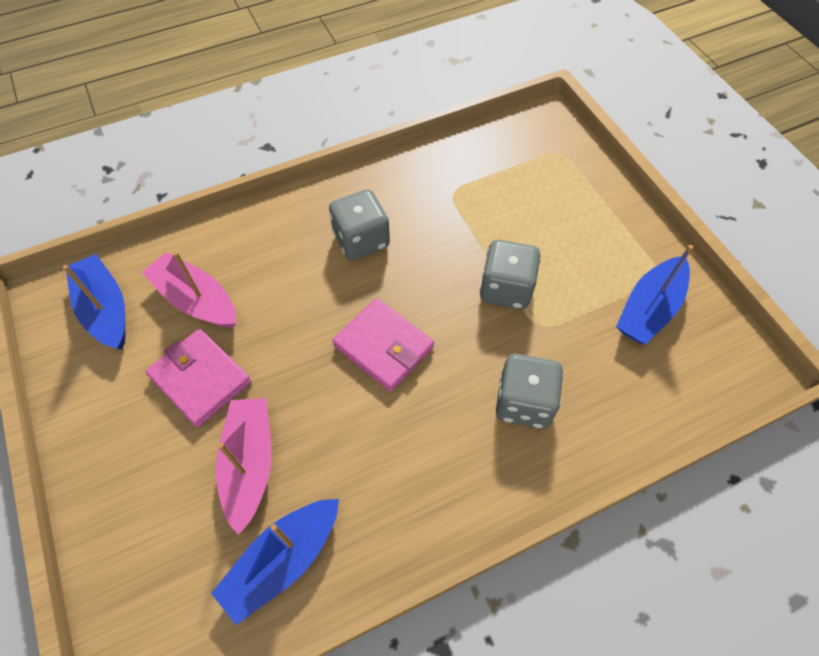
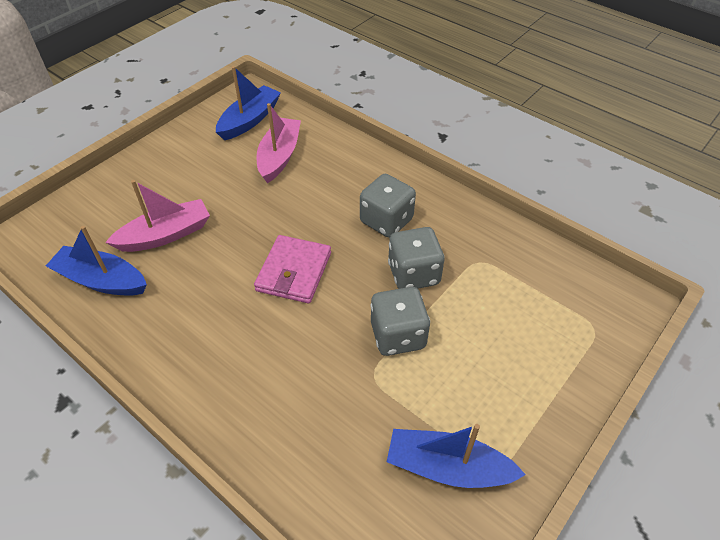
camera: 65 degrees right, 10 degrees down
(200, 379) = (219, 184): pink wallet -> none
(523, 402) = (286, 387): grey dice -> grey dice (413, 274)

